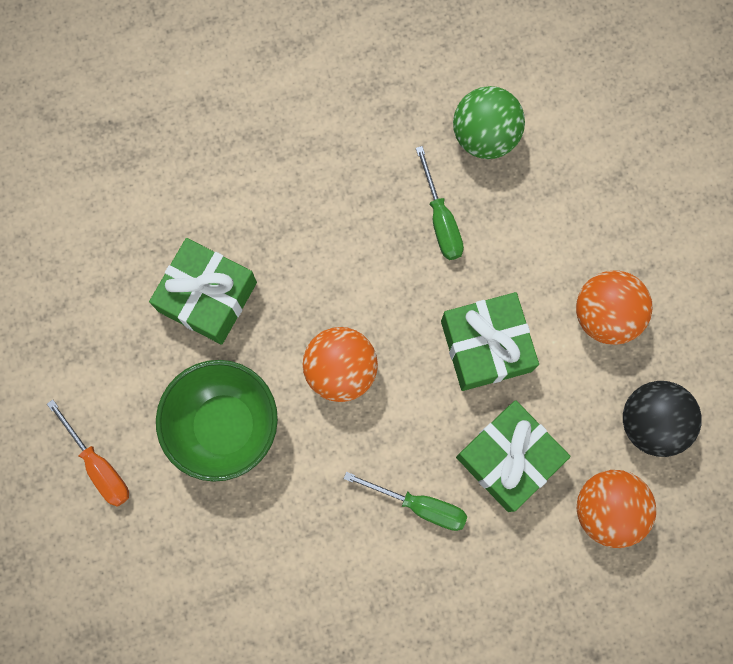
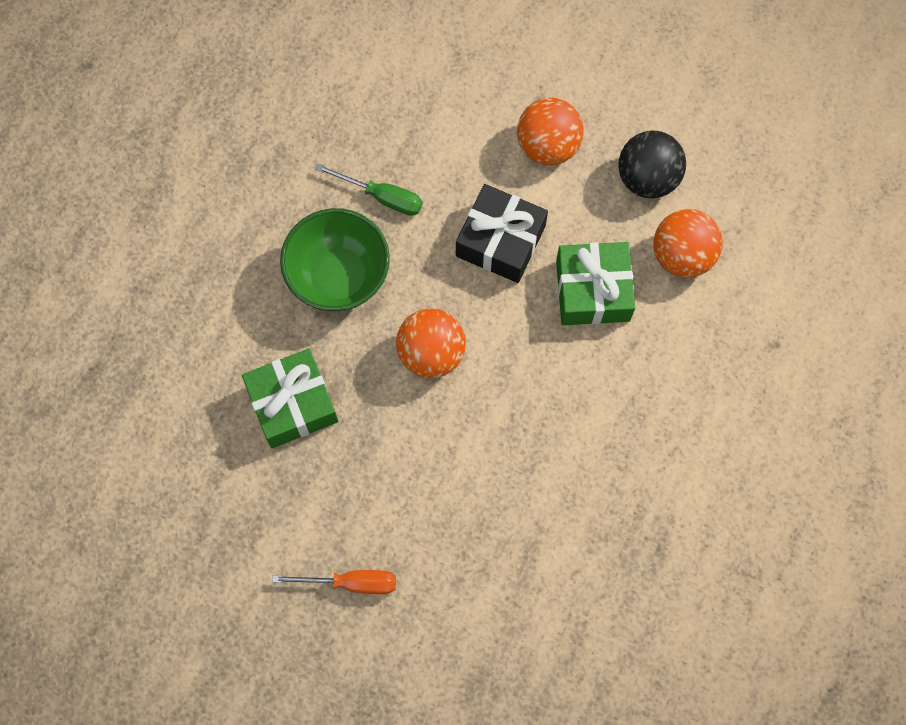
camera: 50 degrees left, 5 degrees down
(225, 426) = (400, 467): green bowl -> green bowl (339, 277)
(419, 505) = (575, 377): green screwdriver -> none
(484, 136) = (348, 118): green ball -> none
(486, 346) = (500, 241): green gift -> black gift

